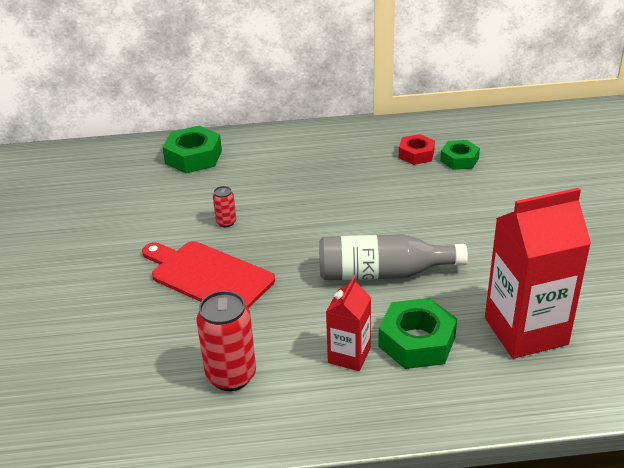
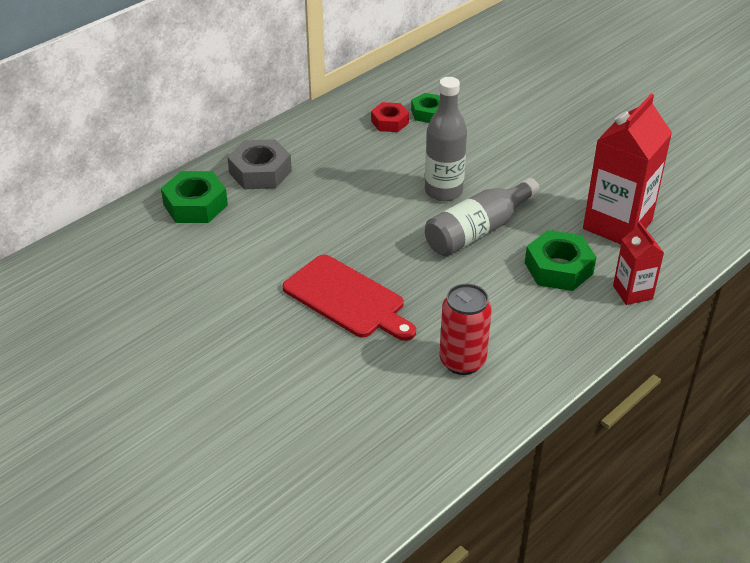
camera: 40 degrees left, 5 degrees up
(208, 276) = (347, 299): red cutting board -> red cutting board turned 135 degrees counterclockwise
(226, 222) = (304, 249): red can -> none
(267, 152) = (260, 172): none -> grey nut
(349, 355) = (526, 302): red carton -> red carton (632, 292)
(393, 227) = (443, 191): none -> grey bottle

